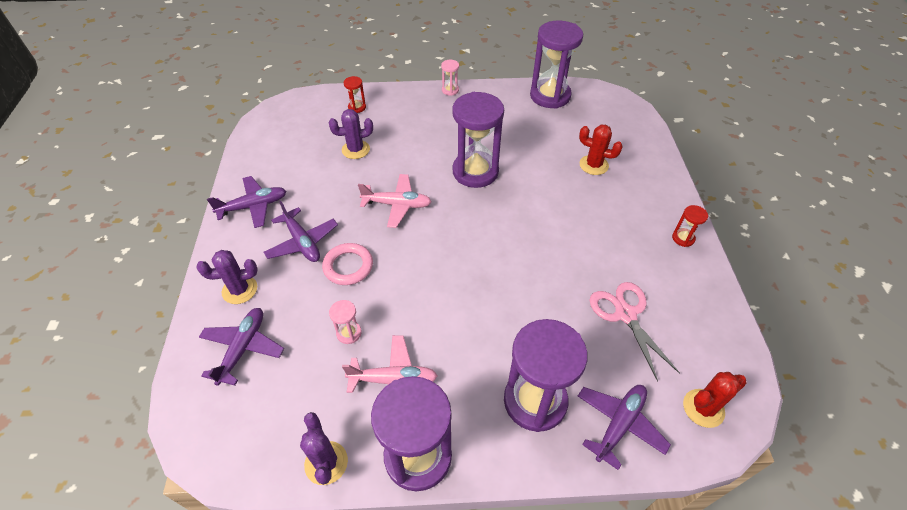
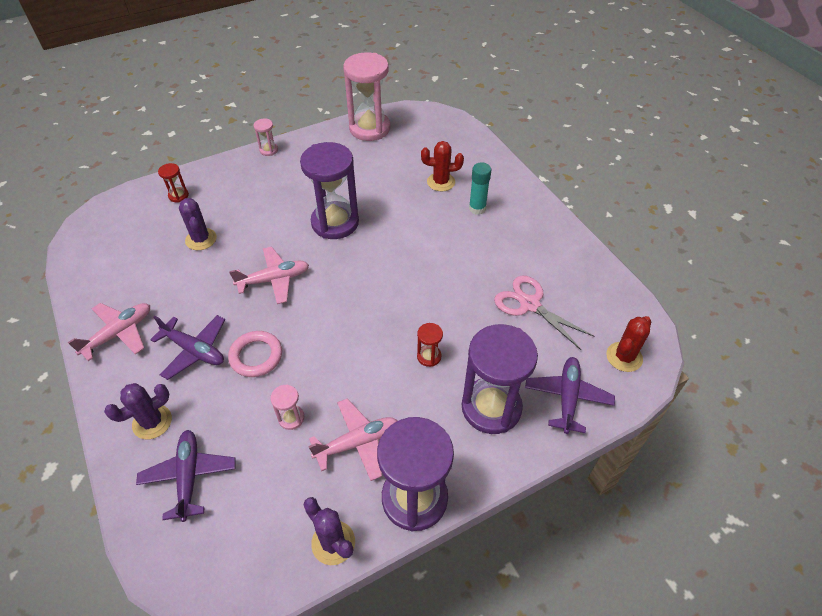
camera: 25 degrees left, 0 degrees up
(253, 206) = (119, 333): purple plane -> pink plane
(355, 150) = (201, 239): purple cactus -> purple cactus turned 75 degrees counterclockwise
(550, 96) = (369, 128): purple hourglass -> pink hourglass
(617, 201) = (477, 208): none -> turquoise glue stick
(683, 238) = (545, 222): red hourglass -> red hourglass (429, 356)

